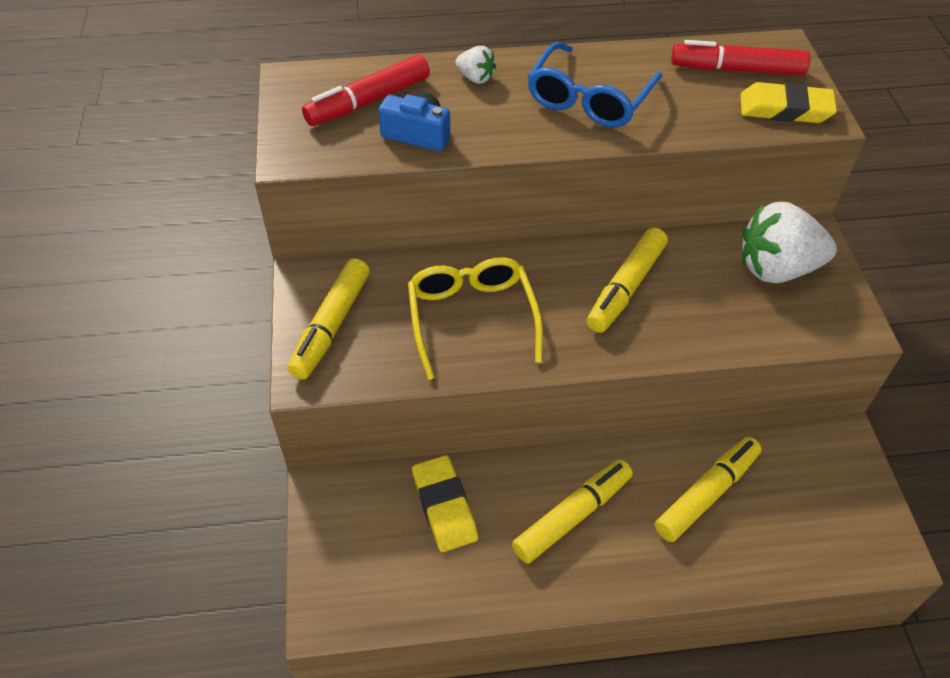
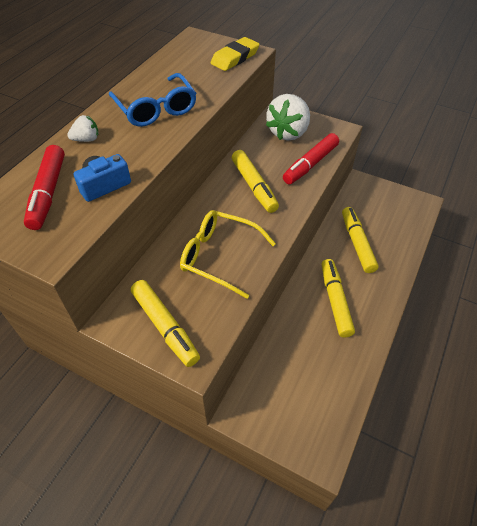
camera: 55 degrees left, 0 degrees up
(444, 506) = (292, 354): yellow eraser -> none
(737, 70) = (193, 56): red marker -> red marker (310, 164)

